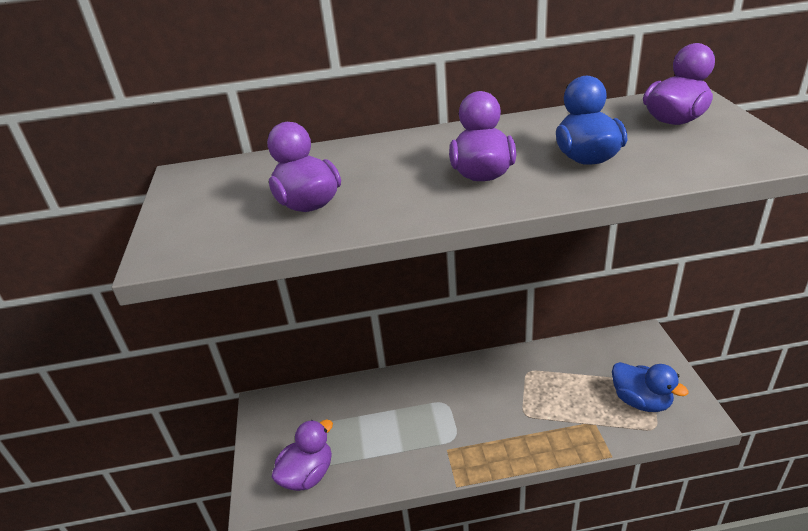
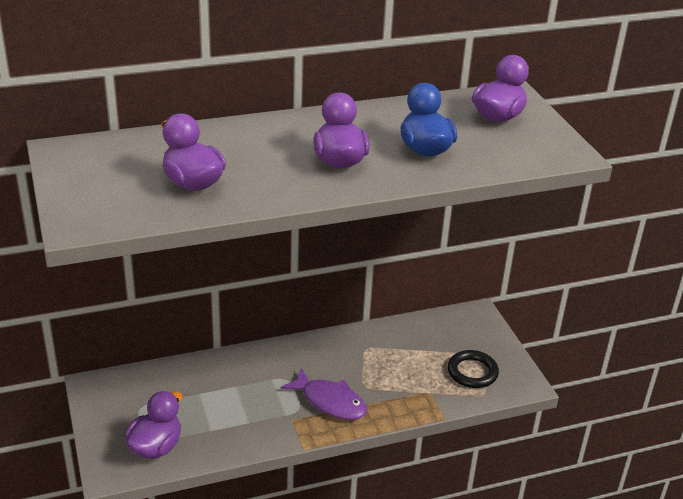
camera: 15 degrees left, 0 degrees up
(488, 430) = (330, 402): none -> purple fish
(641, 401) = (472, 372): blue duck -> black ring

